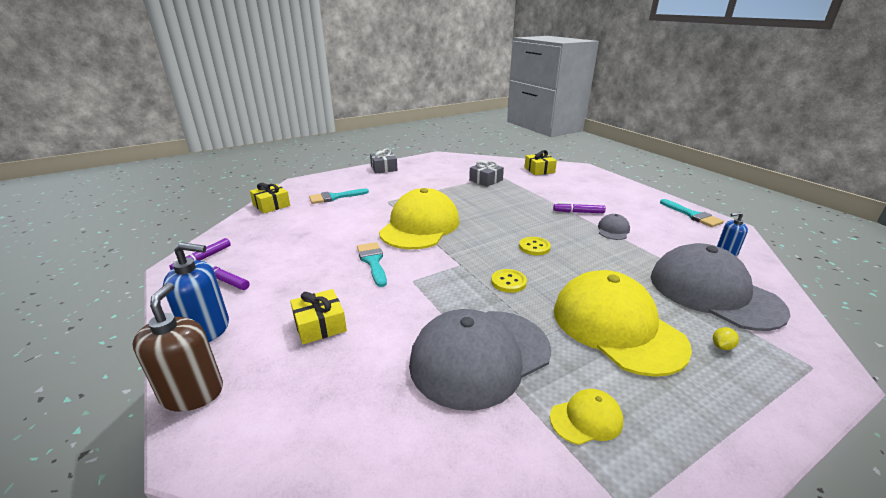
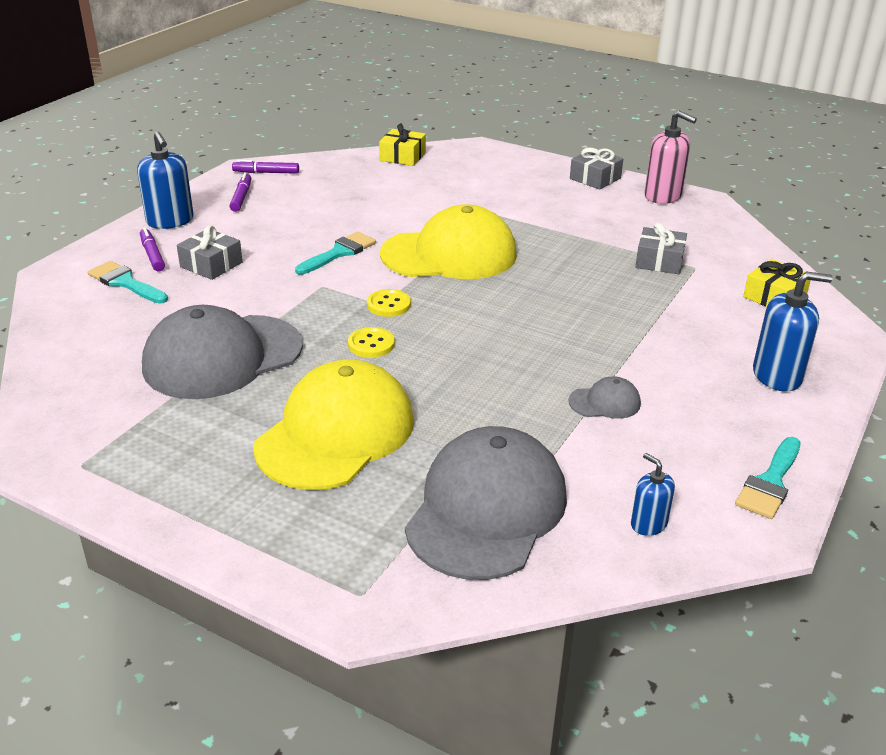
camera: 60 degrees right, 5 degrees up
(192, 393) = (100, 248): brown soap dispenser -> none
(320, 325) = (211, 264): yellow gift -> grey gift
(334, 197) = (464, 180): turquoise brush -> turquoise brush (125, 283)
(423, 161) = (663, 196): none -> pink soap dispenser
(480, 356) = (222, 357): grey cap -> grey cap turned 60 degrees counterclockwise
(534, 247) = (476, 345): yellow button -> yellow button (388, 305)
(578, 212) = (636, 362): purple marker -> purple marker (152, 255)
(586, 419) = (172, 431): yellow cap -> none
(606, 189) = (777, 376): none -> blue soap dispenser
(722, 346) = (352, 516): yellow lemon -> none

